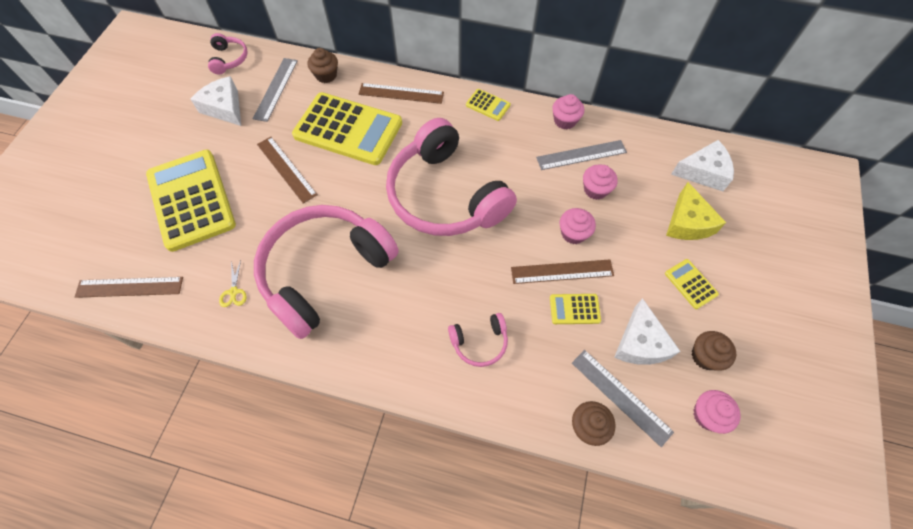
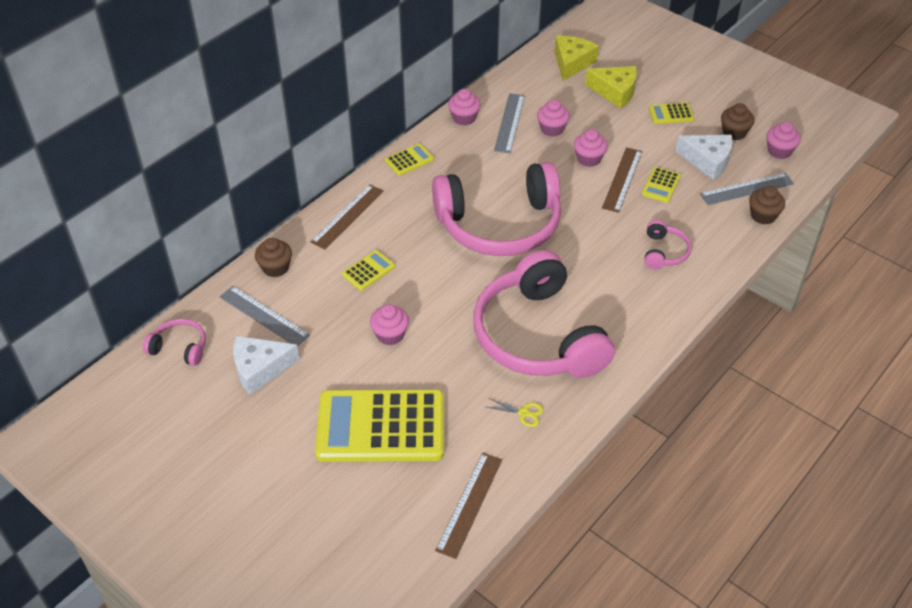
camera: 65 degrees left, 15 degrees down
(286, 169) = (390, 334): brown ruler -> pink cupcake
(348, 129) = (368, 271): yellow calculator -> yellow calculator, size x0.42
(703, 172) = (572, 63): white cheese -> yellow cheese

